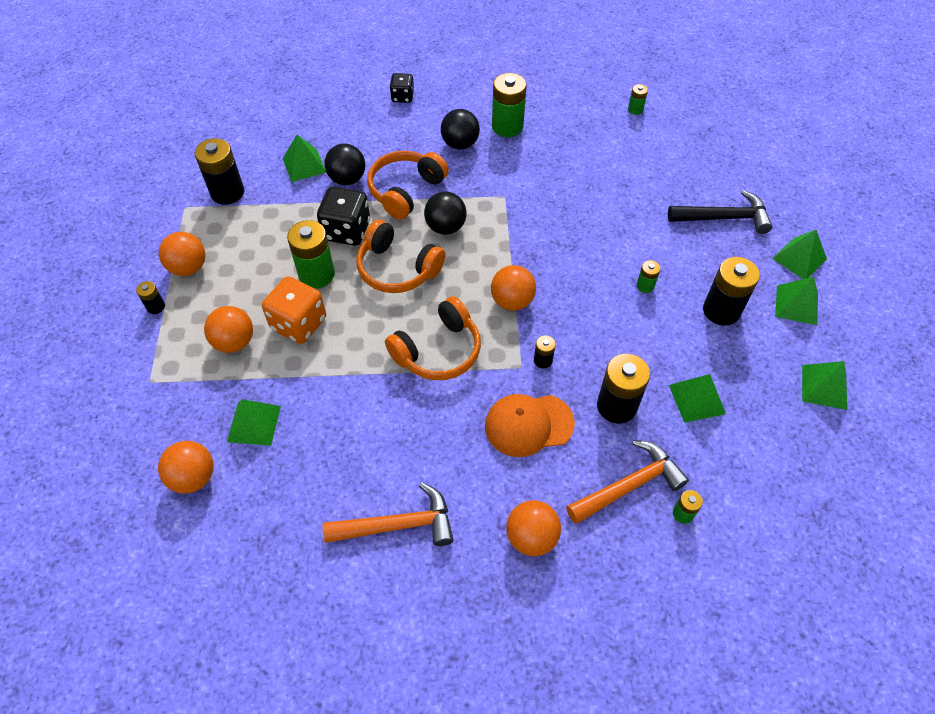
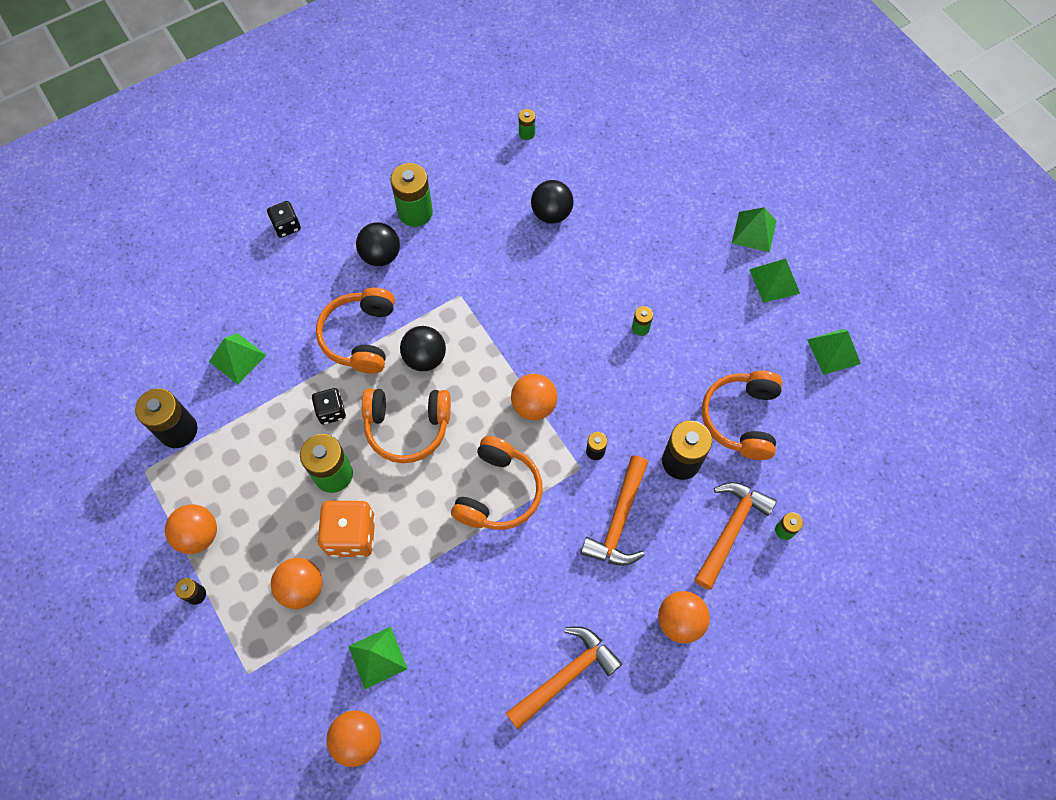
camera: 30 degrees left, 10 degrees up
(346, 231) = (331, 411): black dice -> black dice, size x0.59
(347, 179) = (293, 352): black ball -> black ball (551, 213)
(528, 425) = (619, 520): orange cap -> orange hammer
(696, 399) = (741, 418): green pyramid -> orange headphones
(721, 310) = (717, 319): black battery -> none
(723, 218) = (670, 220): black hammer -> none

